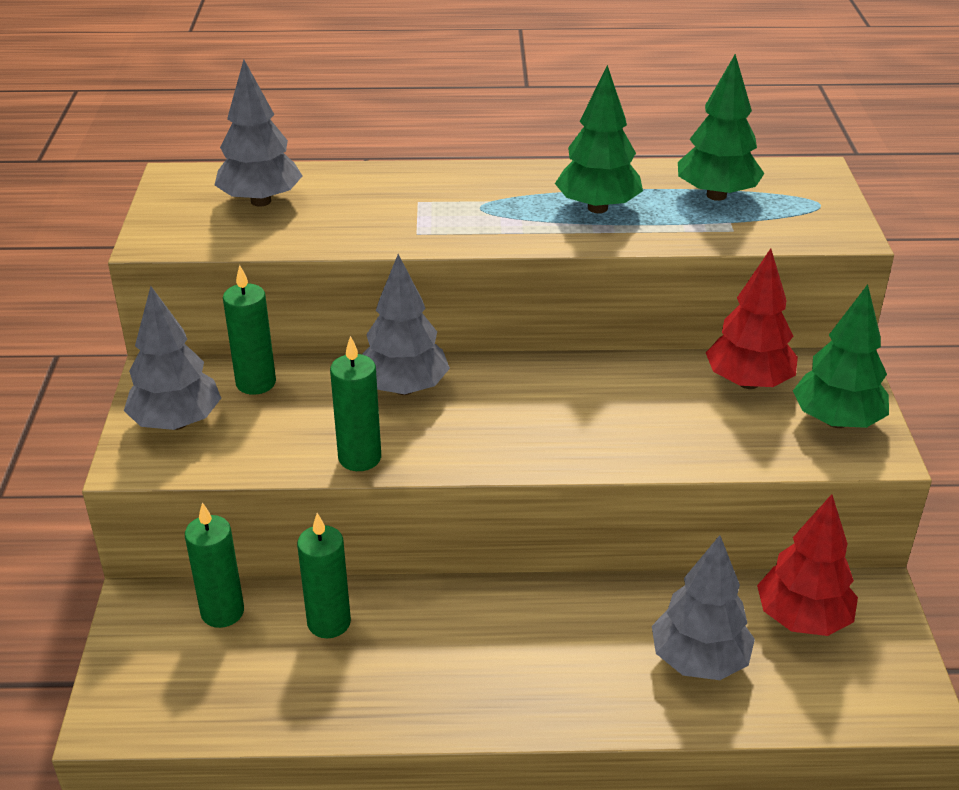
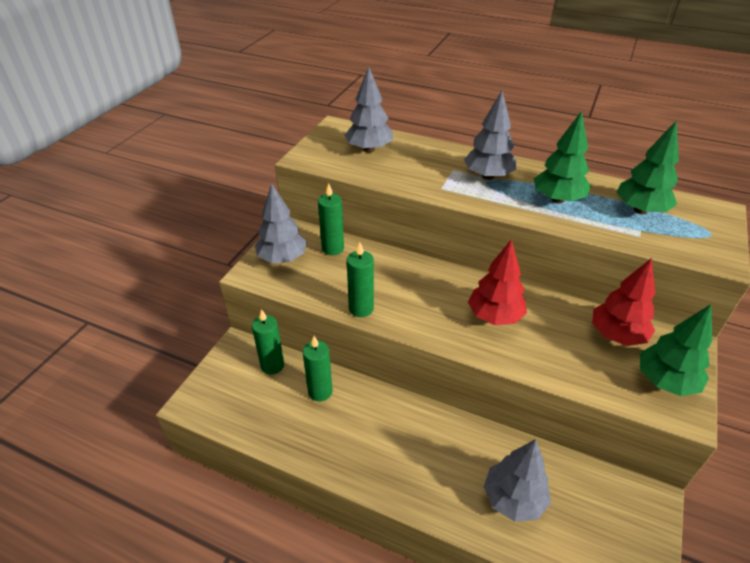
camera: 25 degrees right, 5 degrees up
(404, 388) = (407, 275): grey tree -> grey tree (488, 176)
(802, 619) = (594, 498): red tree -> red tree (494, 316)

